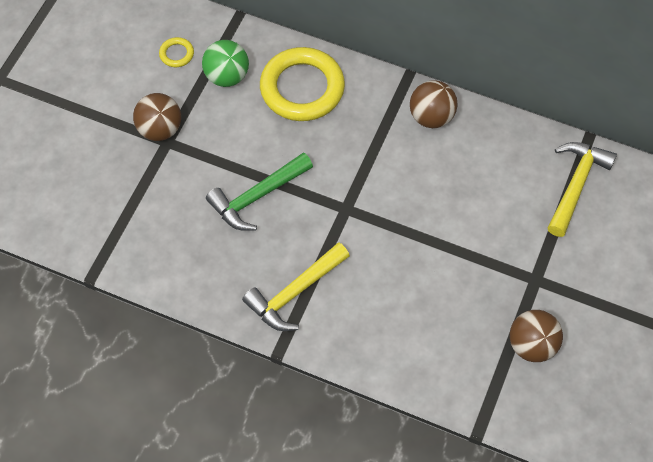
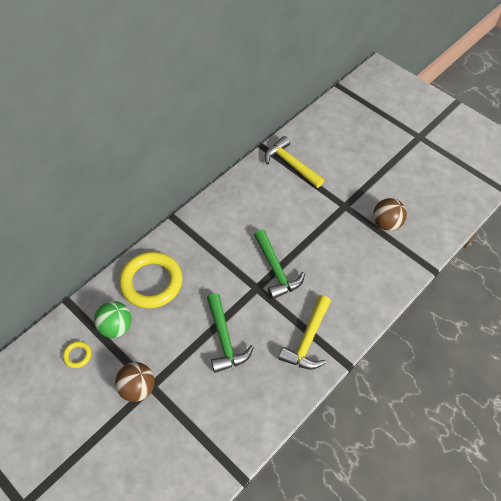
camera: 70 degrees left, 5 degrees down
(294, 293) = (307, 340): yellow hammer -> yellow hammer turned 45 degrees clockwise
(383, 223) = (276, 270): none -> green hammer
(431, 117) = (211, 217): brown ball -> none

